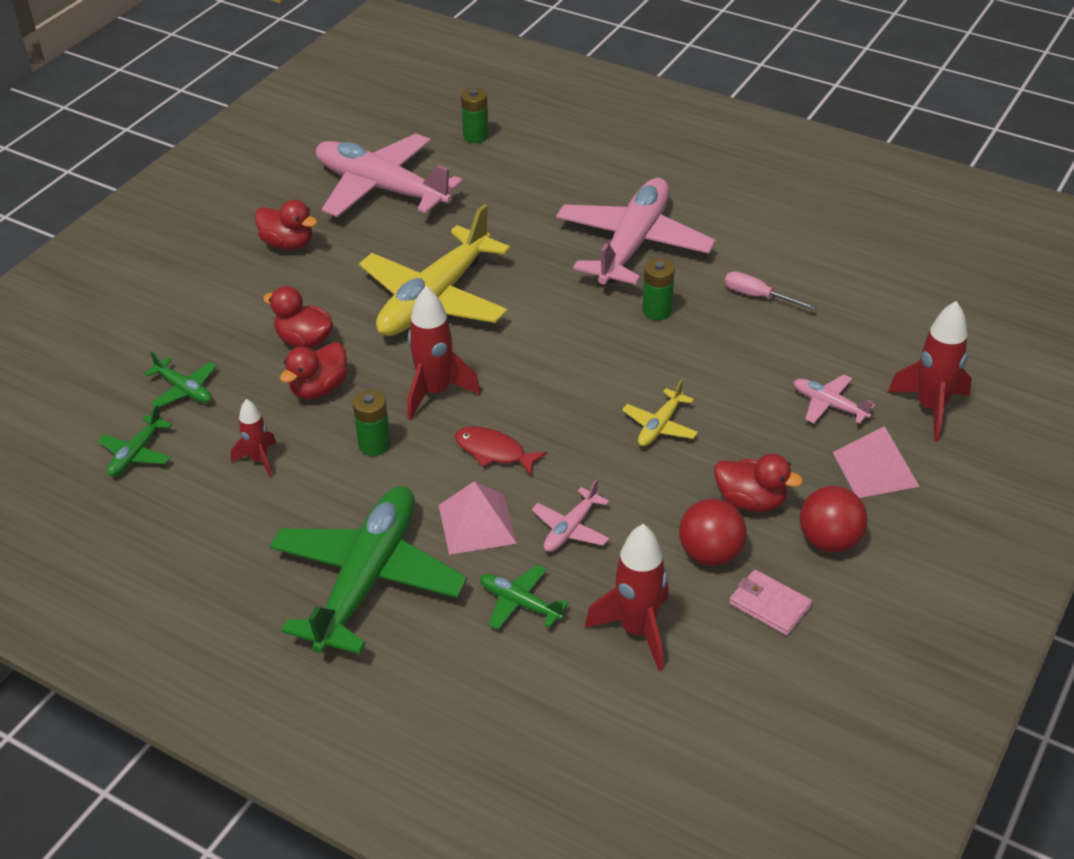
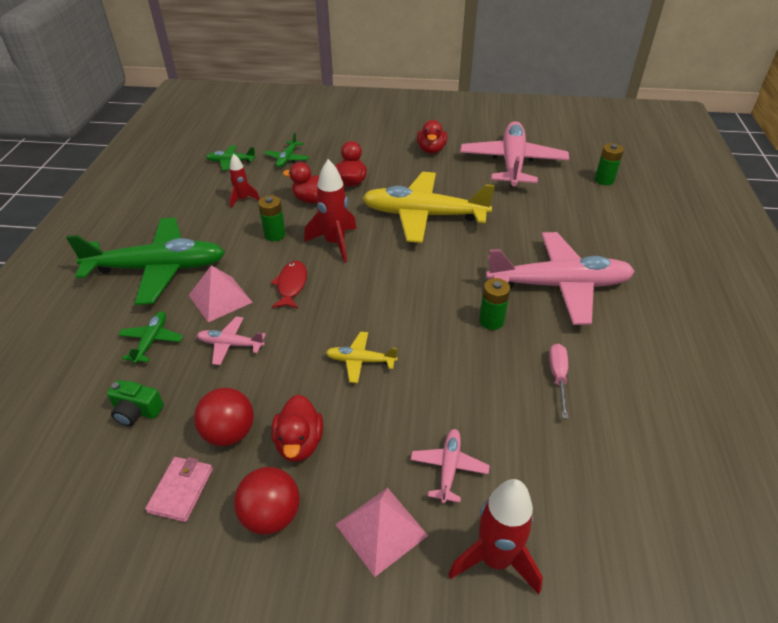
camera: 65 degrees right, 0 degrees up
(637, 630) = (137, 411): red rocket -> green camera

